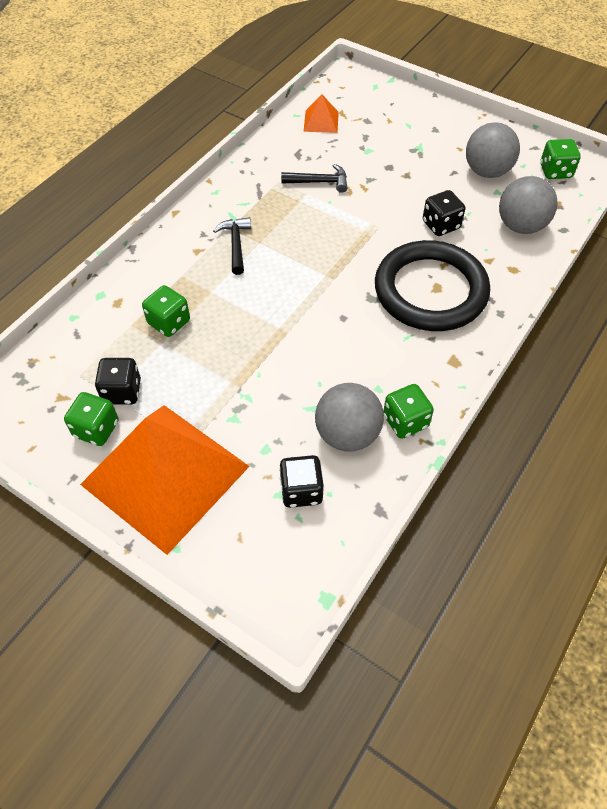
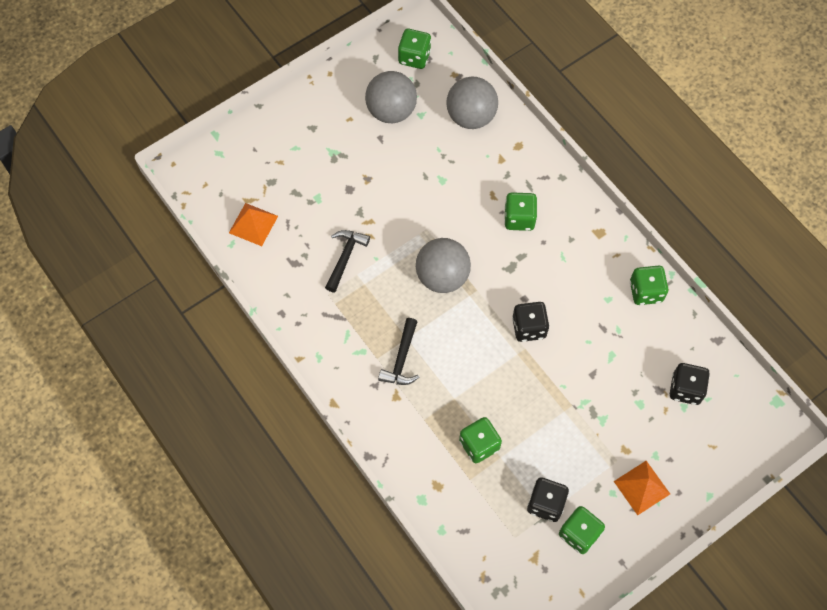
camera: 70 degrees left, 10 degrees up
(165, 475) = (641, 487): orange pyramid -> orange pyramid, size x0.40
(236, 244) = (401, 359): black hammer -> black hammer turned 90 degrees counterclockwise
(347, 434) = (645, 338): grey ball -> grey ball (442, 276)
(430, 290) = (519, 218): black ring -> green dice
(441, 225) = (445, 178): black dice -> black dice (529, 328)

